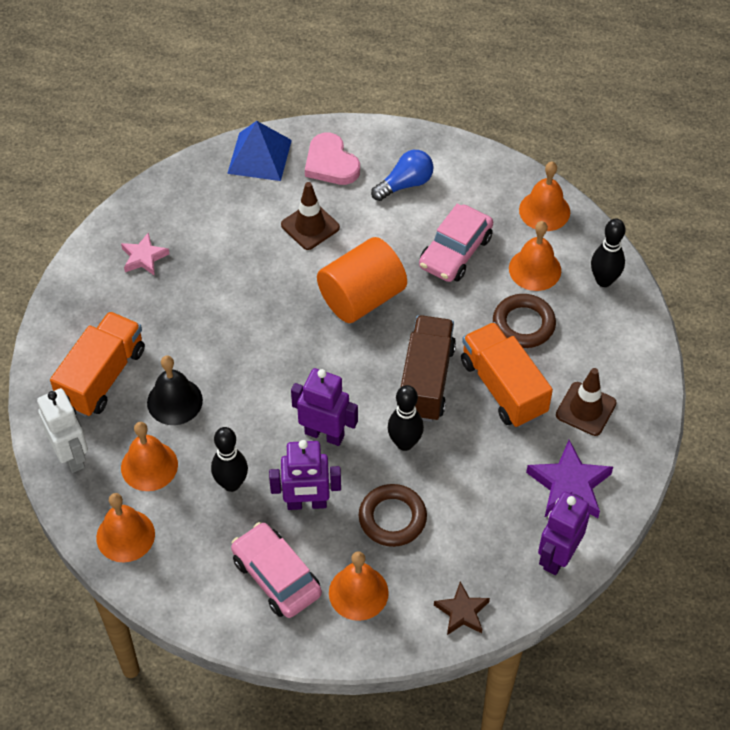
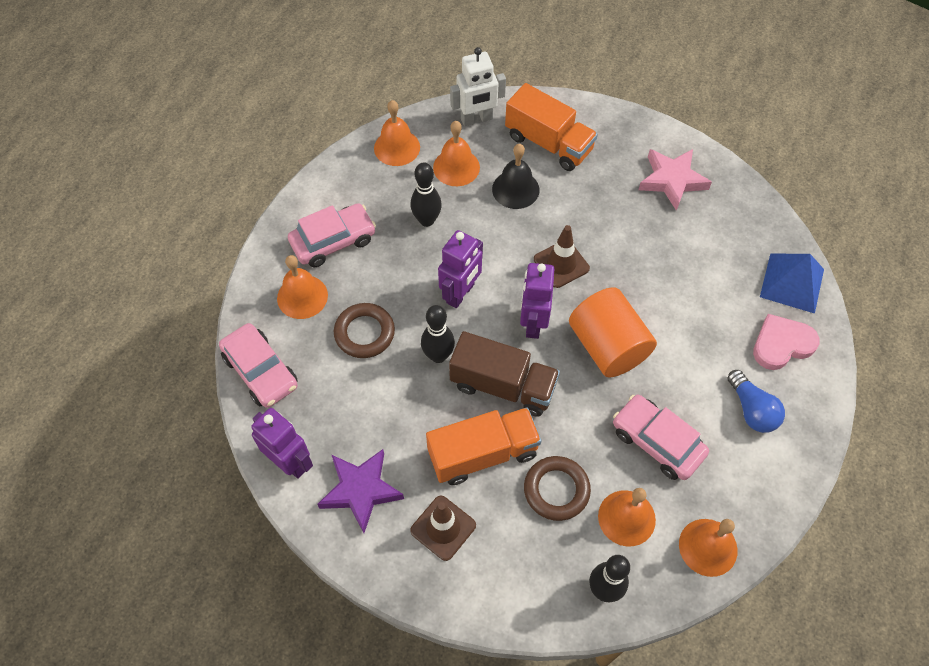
camera: 100 degrees right, 5 degrees up
(144, 257) = (672, 180): pink star -> pink star, size x1.60
(307, 503) = (395, 271): purple robot -> purple robot (533, 323)
(310, 226) = (699, 314): brown traffic cone -> brown traffic cone (561, 264)
(462, 612) = (261, 371): brown star -> pink car

